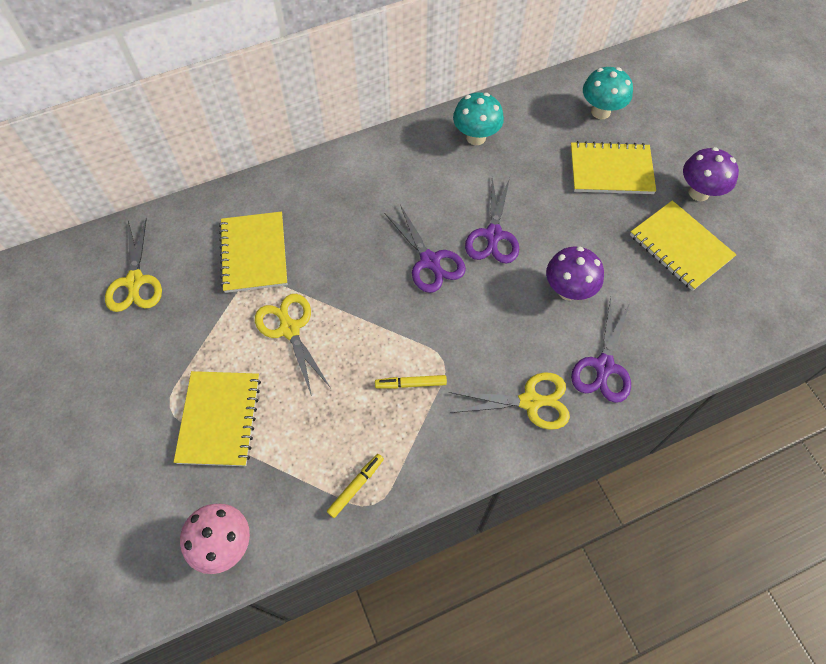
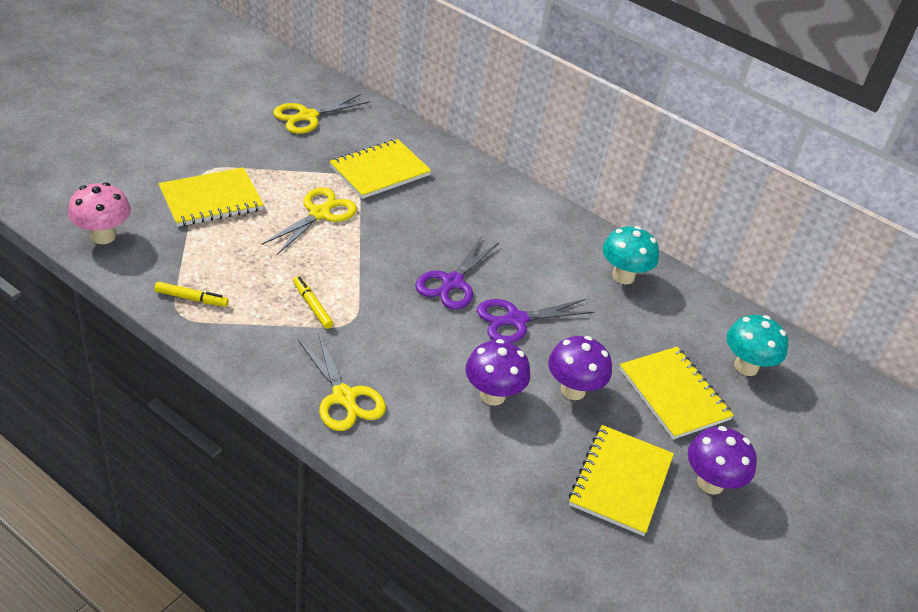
camera: 55 degrees right, 20 degrees down
(583, 233) = (573, 390): none -> purple mushroom
(604, 366) = (420, 447): purple scissors -> none

